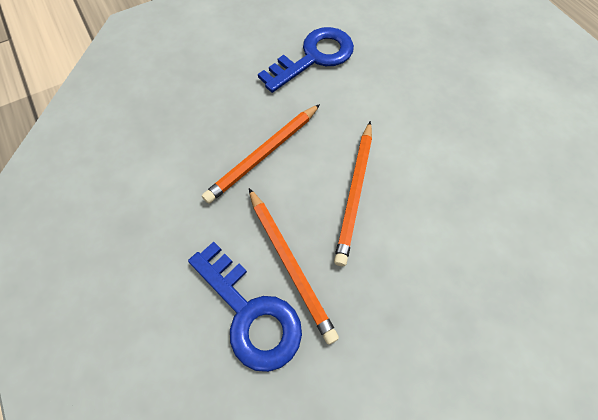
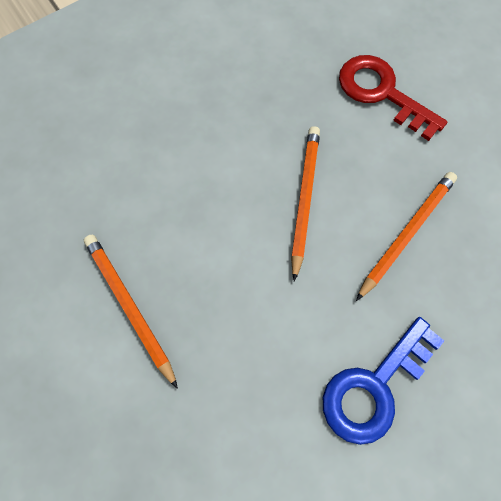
camera: 175 degrees right, 5 degrees up
(250, 313) = (382, 93): blue key -> red key
(290, 263) = (357, 131): orange pencil -> orange pencil (130, 306)

